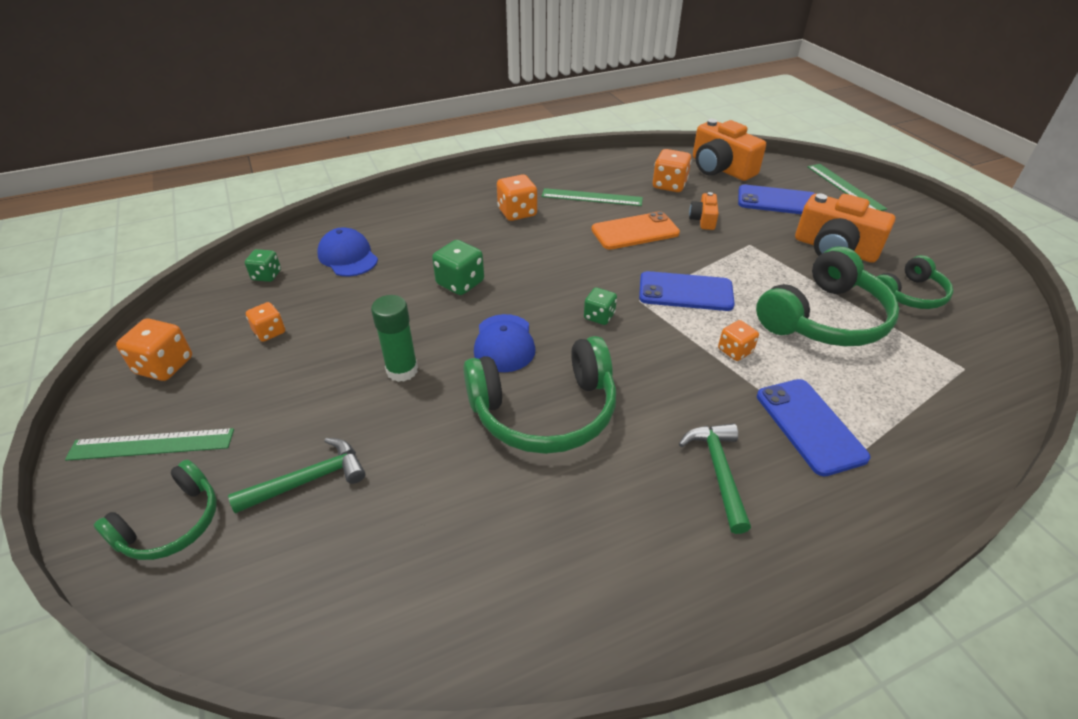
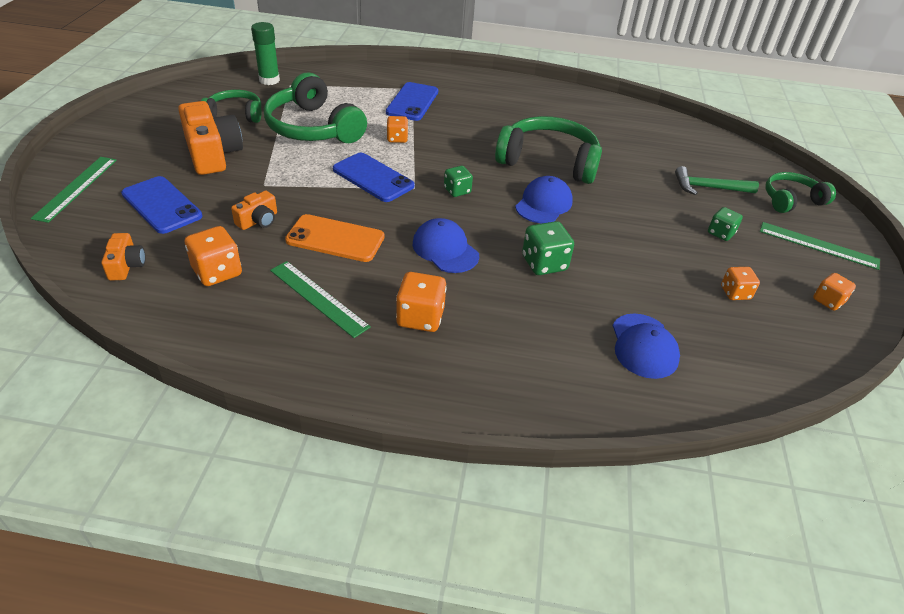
camera: 150 degrees left, 0 degrees up
(164, 366) = (828, 301): orange dice -> orange dice, size x0.65
(266, 275) = (740, 361): green dice -> green dice (720, 233)
(402, 370) = (629, 218): green glue stick -> green glue stick (269, 80)
(549, 259) = (445, 249): none -> blue cap
(718, 472) = (482, 109): green hammer -> none
(720, 168) = (126, 265): orange camera -> orange camera, size x0.50
(824, 318) = (313, 128): green headphones -> green headphones turned 120 degrees counterclockwise

